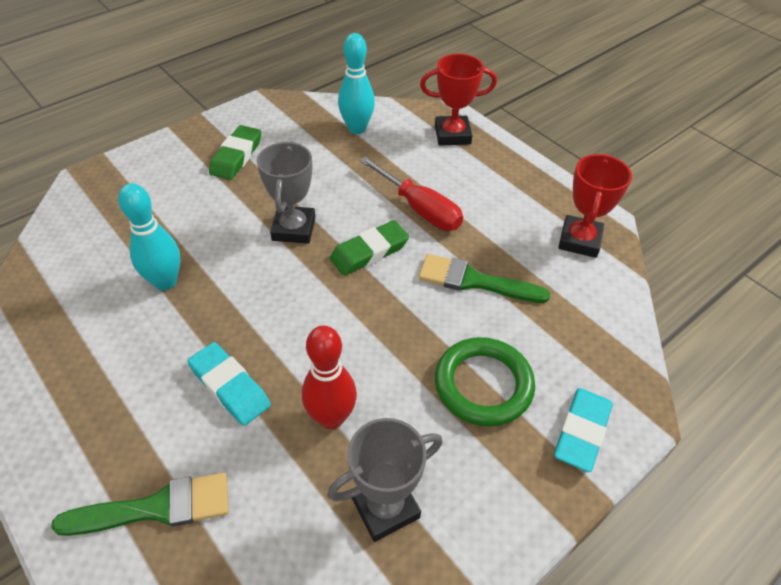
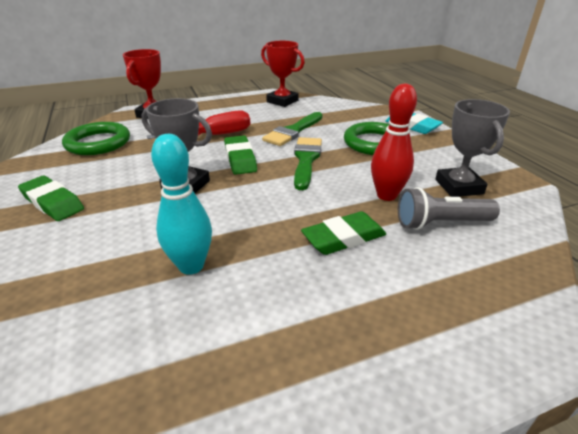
camera: 70 degrees left, 15 degrees down
(156, 508) = (463, 293): green brush -> green brush (306, 160)
(230, 387) = (343, 238): turquoise eraser -> green eraser
(282, 484) = (441, 223): none -> grey flashlight
(357, 128) = (98, 143): turquoise bowling pin -> green ring

